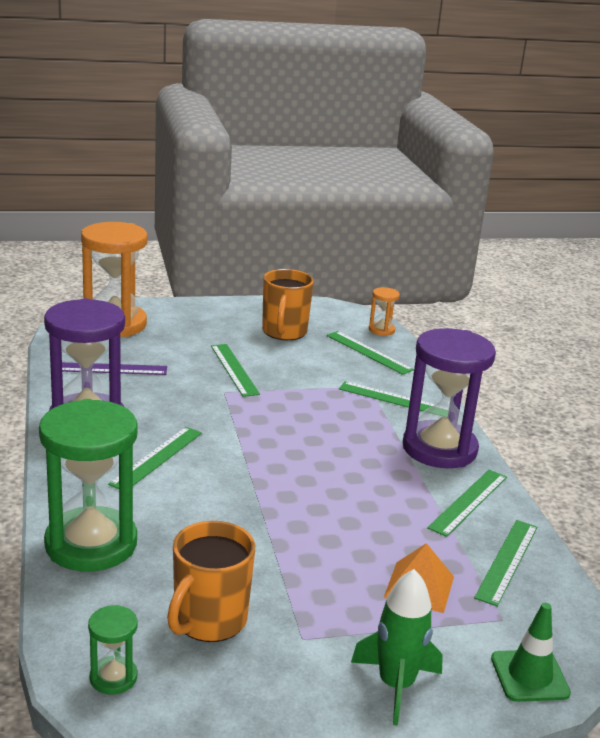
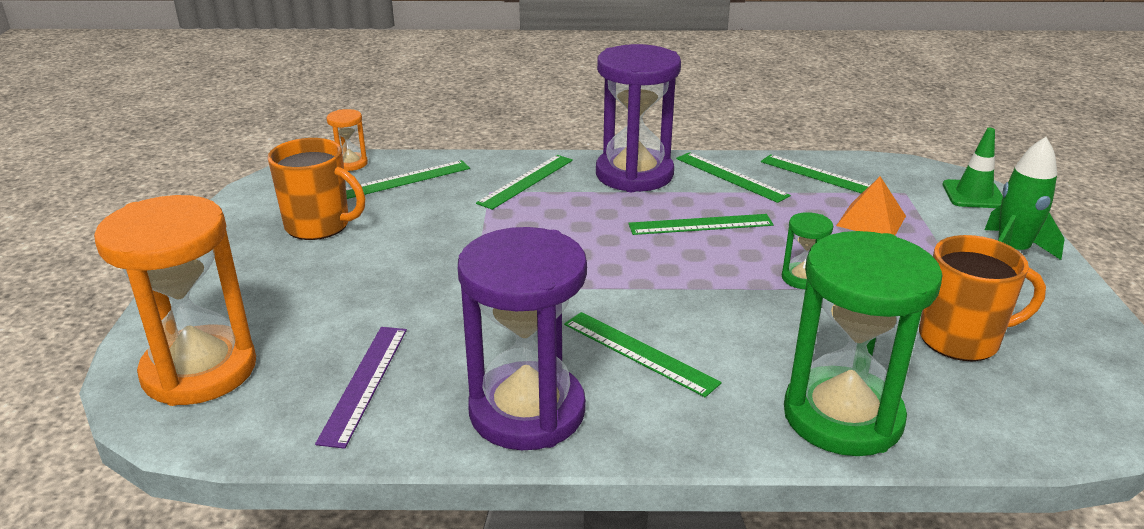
camera: 75 degrees left, 5 degrees up
(113, 677) = (1077, 408): green hourglass -> green hourglass (802, 278)
(209, 621) = (961, 339): orange mug -> orange mug turned 45 degrees counterclockwise
(234, 369) = (412, 273): green ruler -> green ruler (700, 225)

